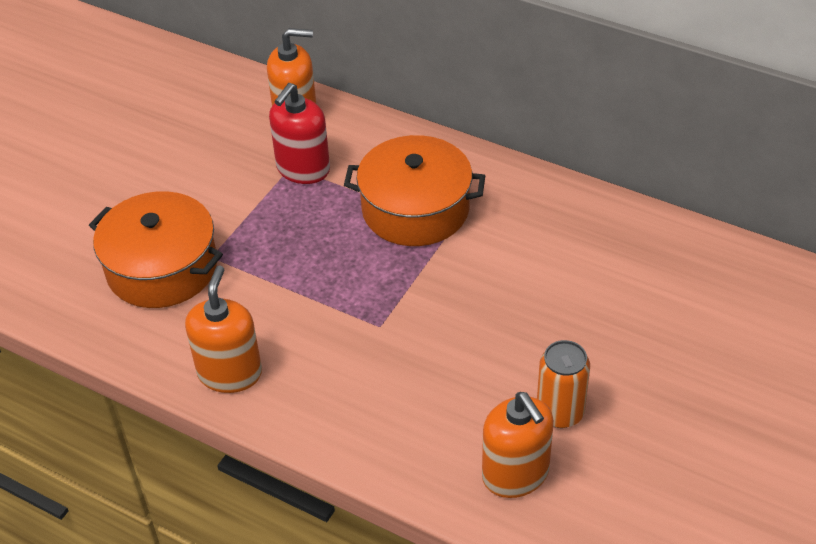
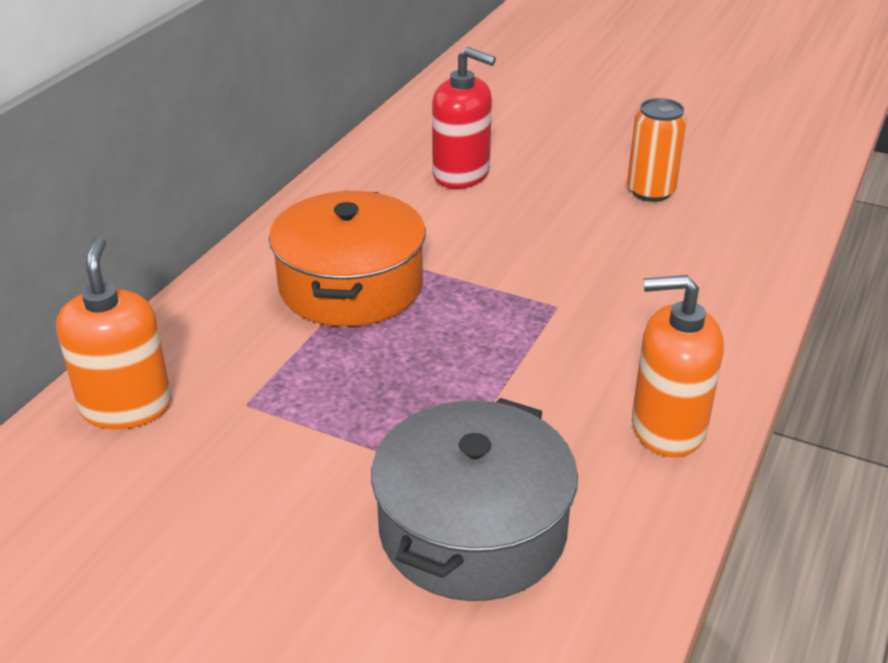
camera: 95 degrees left, 10 degrees down
(162, 268) = (472, 529): orange pot -> grey pot
(303, 169) = (255, 390): red soap dispenser -> red soap dispenser (461, 174)
(515, 474) = (736, 215): orange soap dispenser -> none

